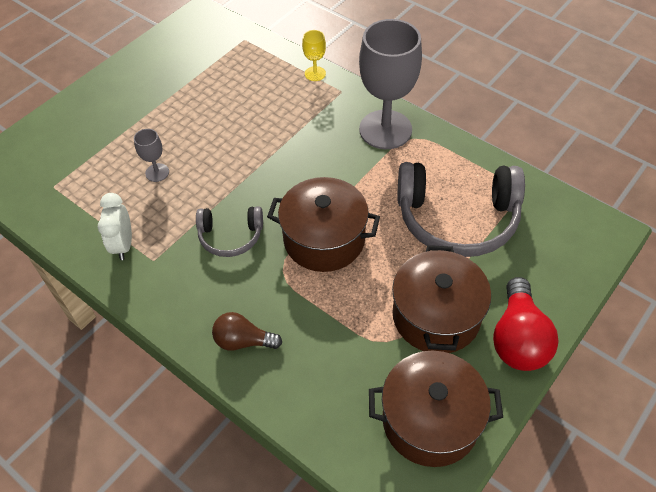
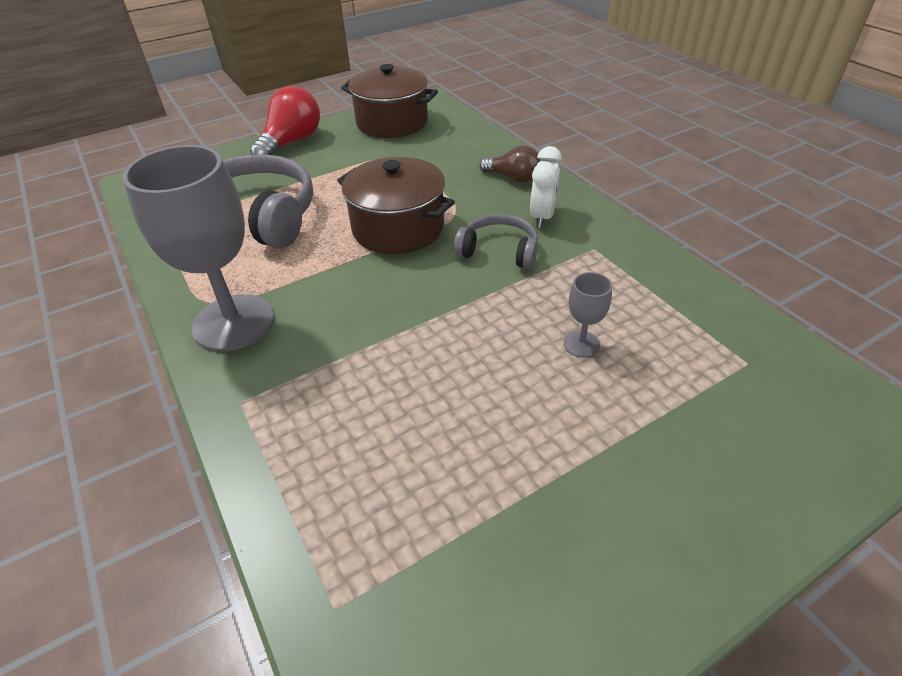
camera: 160 degrees left, 10 degrees down
(123, 245) = (630, 269): white clock -> white clock (542, 217)
(315, 74) = (254, 452): yellow goblet -> none
(436, 316) = (340, 163): brown pot -> none

